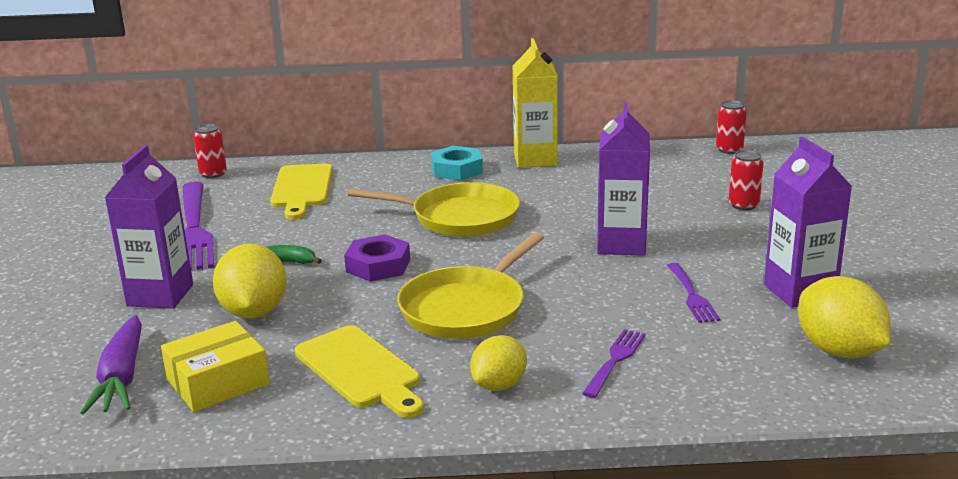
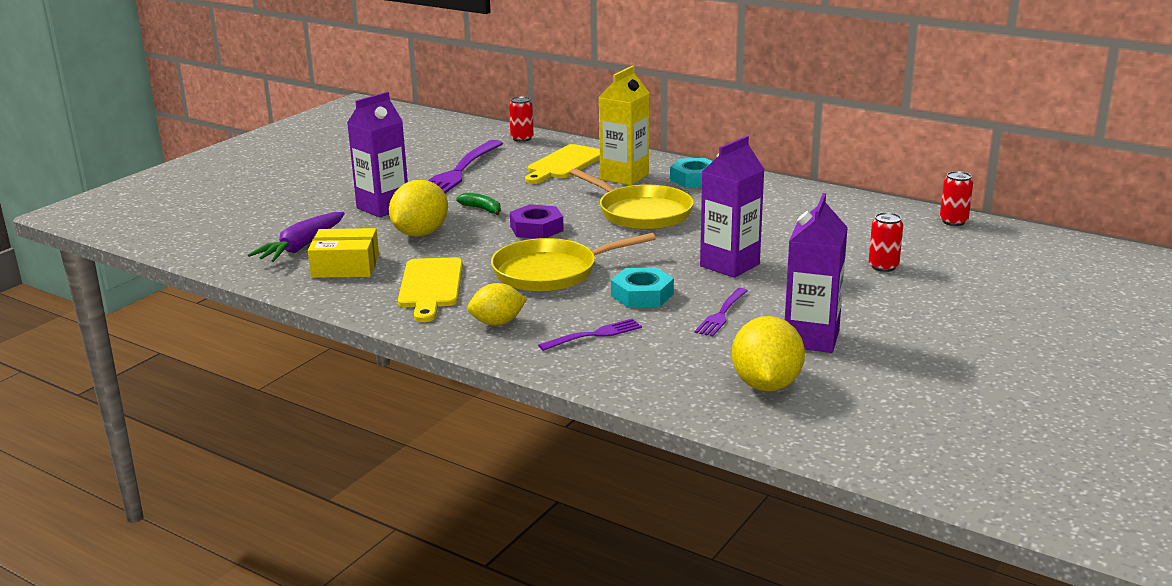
camera: 35 degrees right, 0 degrees up
(535, 159) = (769, 187): yellow carton -> yellow carton (624, 177)
(592, 301) = (642, 295): none -> turquoise nut

